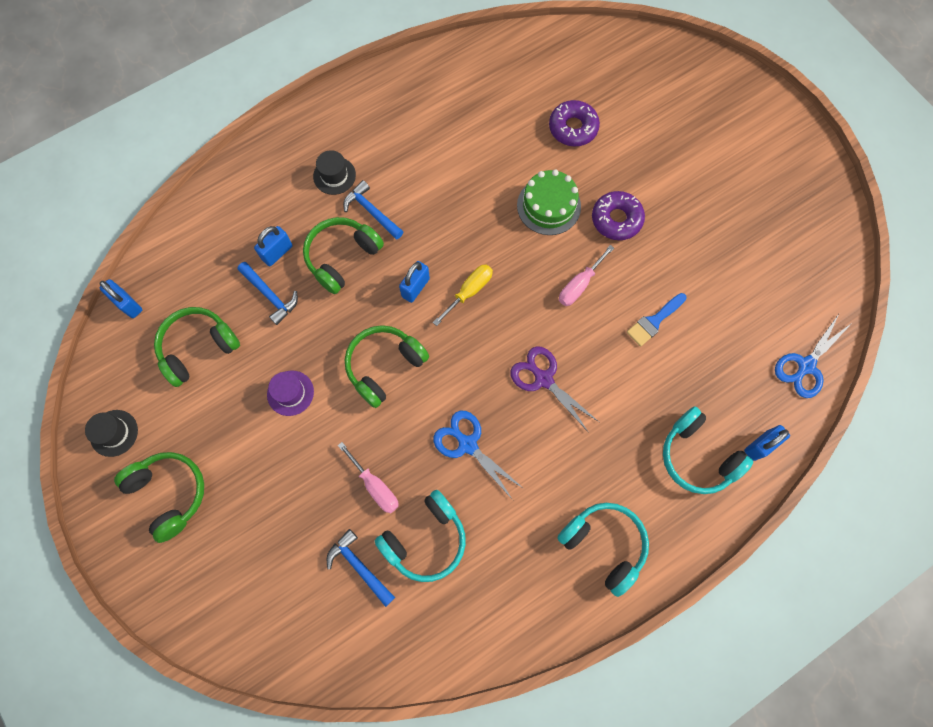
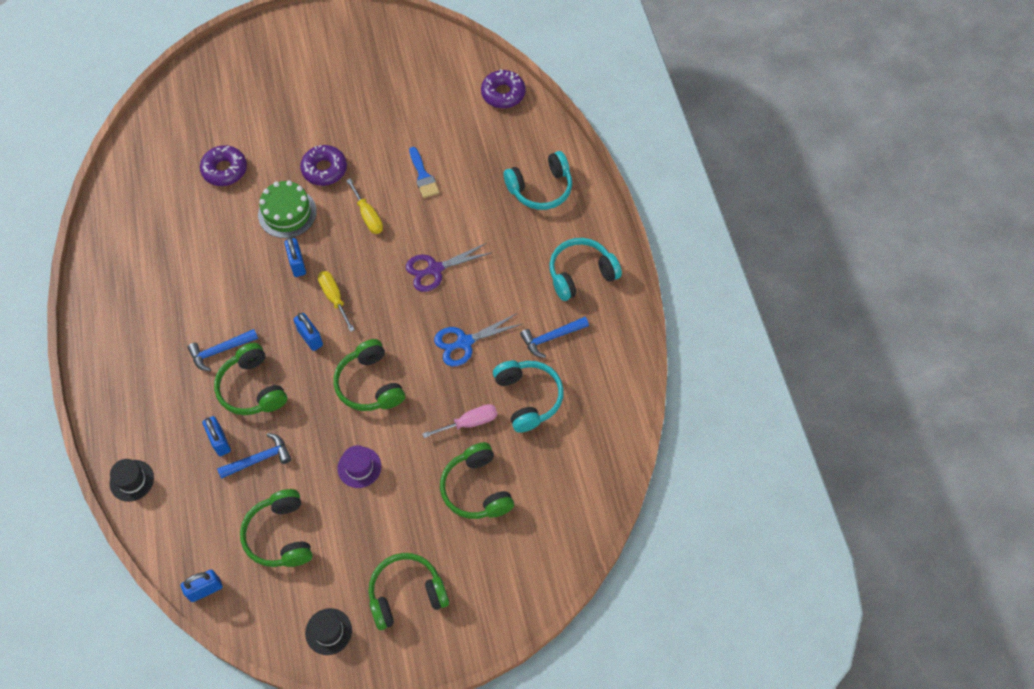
camera: 70 degrees left, 10 degrees down
(302, 522) = (476, 489): none -> green headphones
(334, 175) = (167, 371): black hat -> black hat (131, 480)
(359, 566) = (530, 454): blue hammer -> blue hammer (551, 338)
(579, 285) = (368, 216): pink screwdriver -> yellow screwdriver
(760, 445) = (549, 146): blue padlock -> blue padlock (297, 264)
(806, 366) = (503, 93): blue scissors -> purple donut

